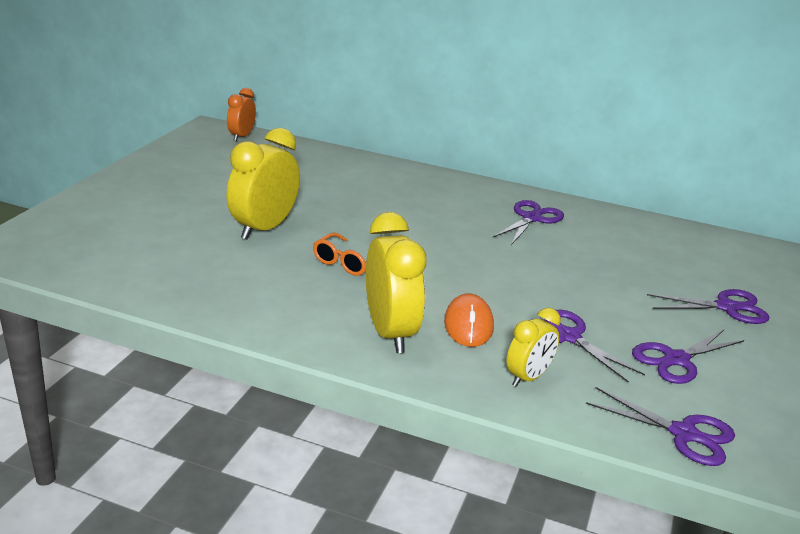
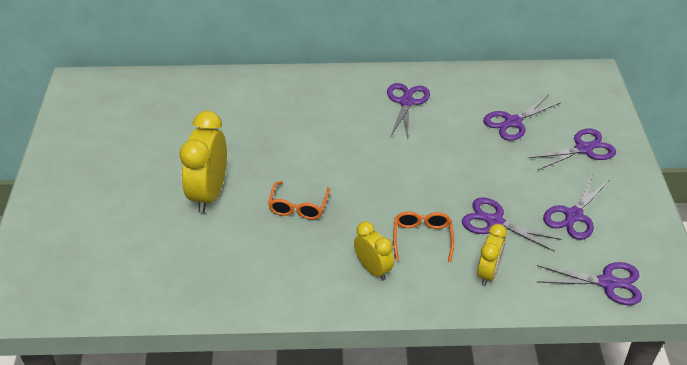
camera: 20 degrees left, 15 degrees up
(241, 136) = (113, 84): orange clock -> none
(390, 333) = (373, 269): yellow clock -> yellow clock, size x0.59
(468, 325) = (422, 238): orange mouse -> orange glasses
(648, 263) = (512, 122): none -> purple scissors

